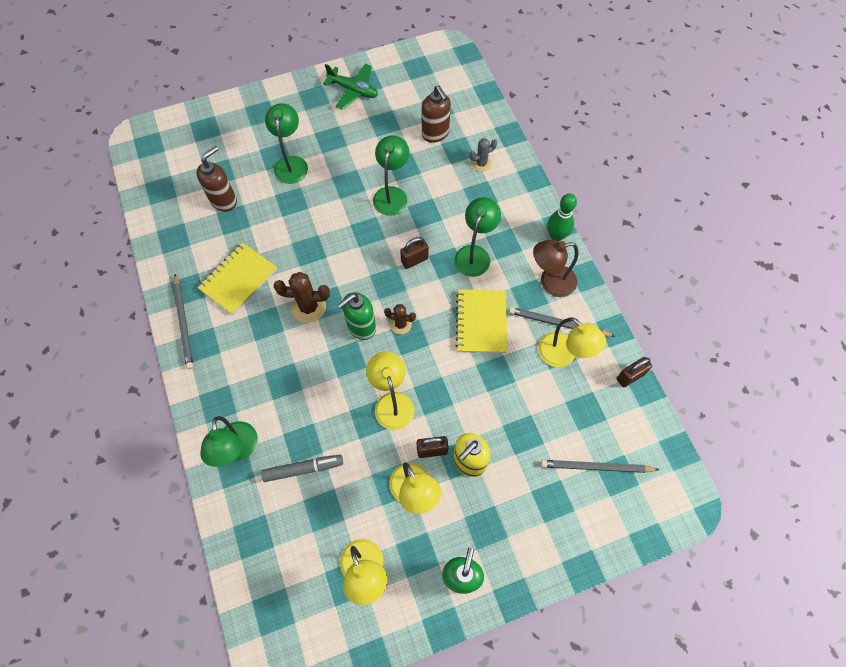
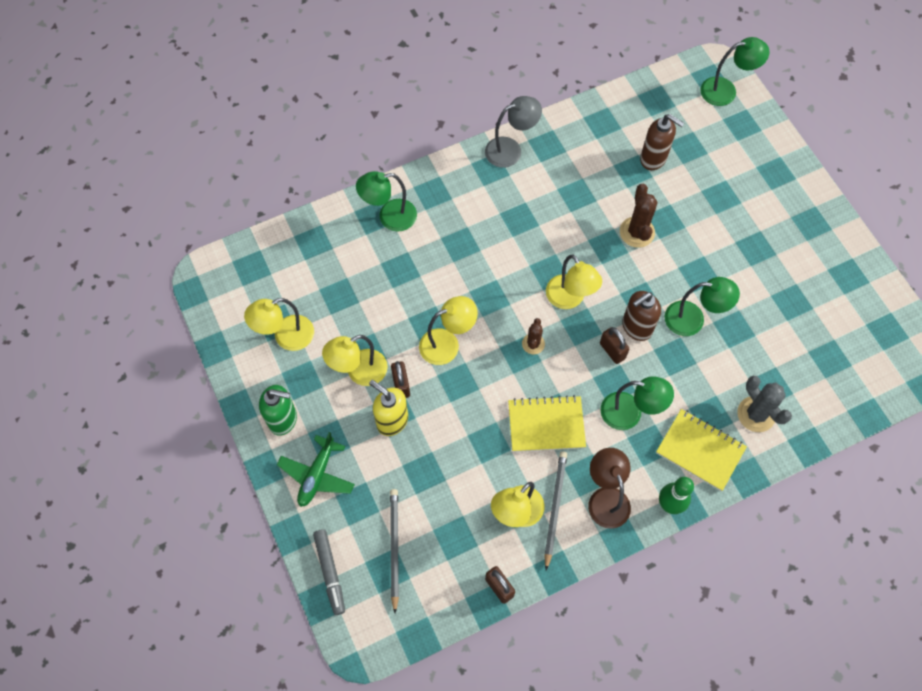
camera: 85 degrees right, 0 degrees up
(183, 323) = (510, 150): grey pencil -> grey lamp
(238, 279) = (563, 187): yellow notebook -> yellow notebook (700, 450)
(291, 163) = (714, 213): green lamp -> green lamp (726, 91)
(303, 469) = (375, 273): grey marker -> grey marker (330, 572)
(308, 307) = (541, 255): brown cactus -> brown cactus (637, 232)
(353, 90) = (832, 263): green plane -> green plane (317, 475)
(358, 288) = (569, 299): none -> yellow lamp
(361, 327) = (525, 306): green soap dispenser -> none
(435, 134) = (788, 359): brown soap dispenser -> brown soap dispenser (636, 327)
(481, 164) = (756, 414): grey cactus -> grey cactus, size x1.61

